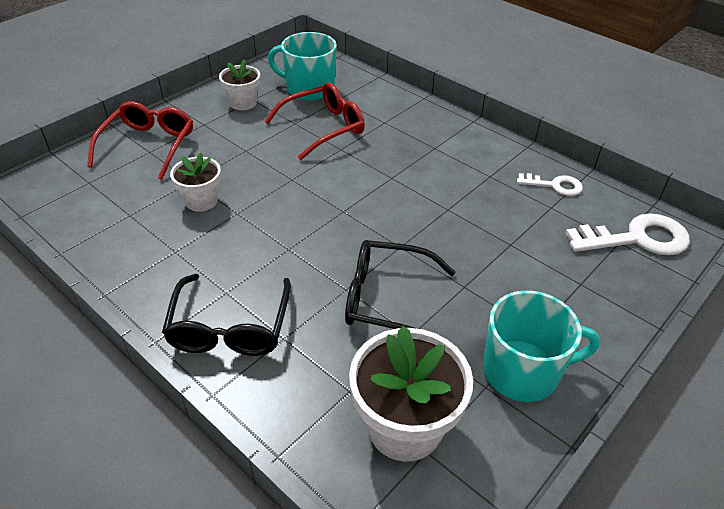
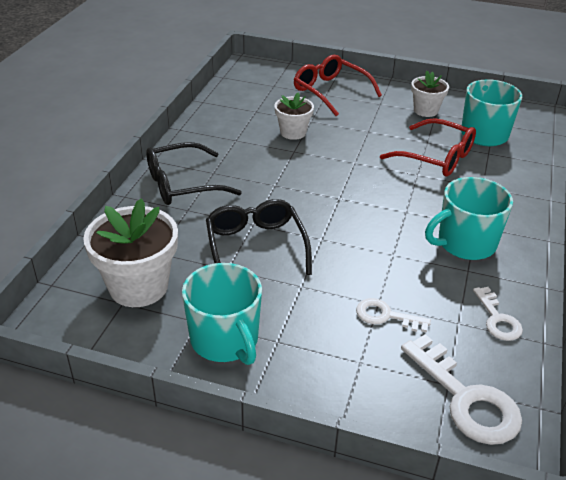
camera: 65 degrees right, 5 degrees down
(148, 146) = (331, 92): red glasses -> red glasses turned 120 degrees counterclockwise
(455, 163) = (465, 243): none -> turquoise mug
(528, 245) = (385, 316): none -> white key

